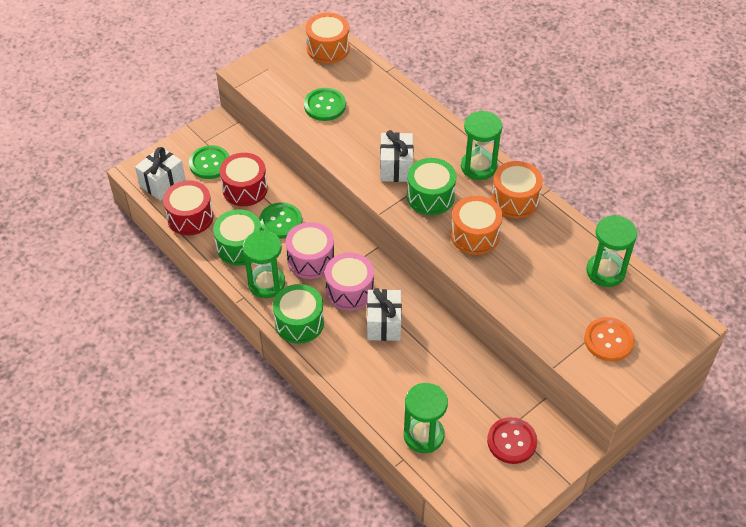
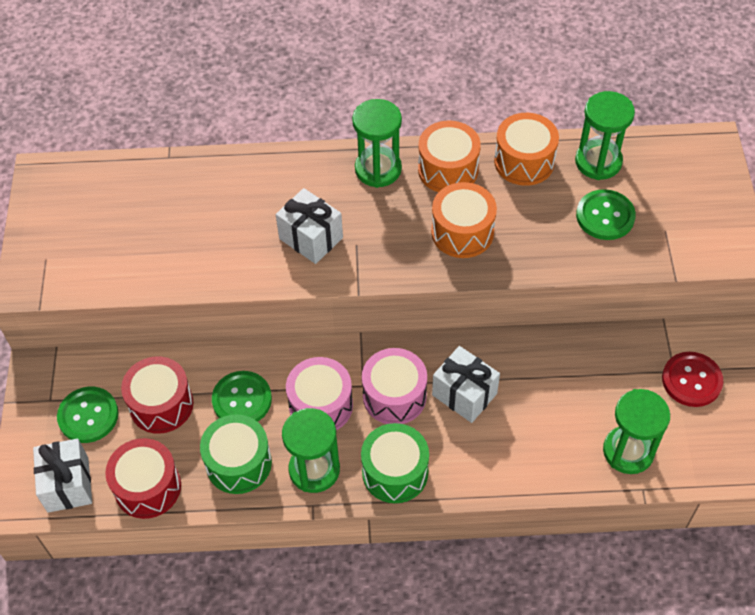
camera: 50 degrees left, 5 degrees up
(325, 105) = (158, 243): green button -> green button (605, 216)
(328, 48) = (78, 185): orange drum -> orange drum (524, 161)
(430, 196) = (378, 235): green drum -> none
(608, 340) = (679, 215): orange button -> none

